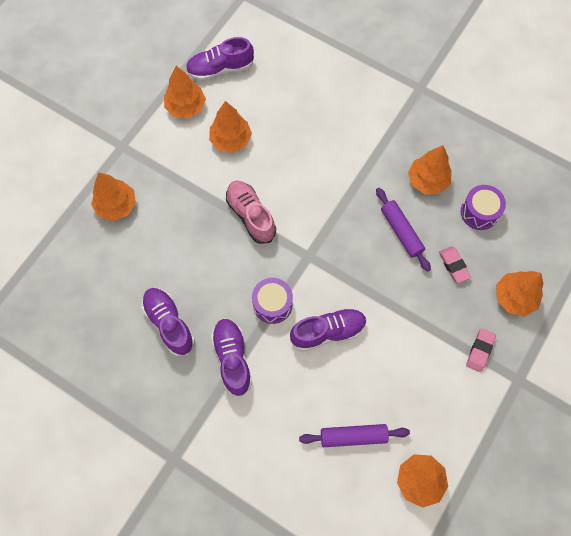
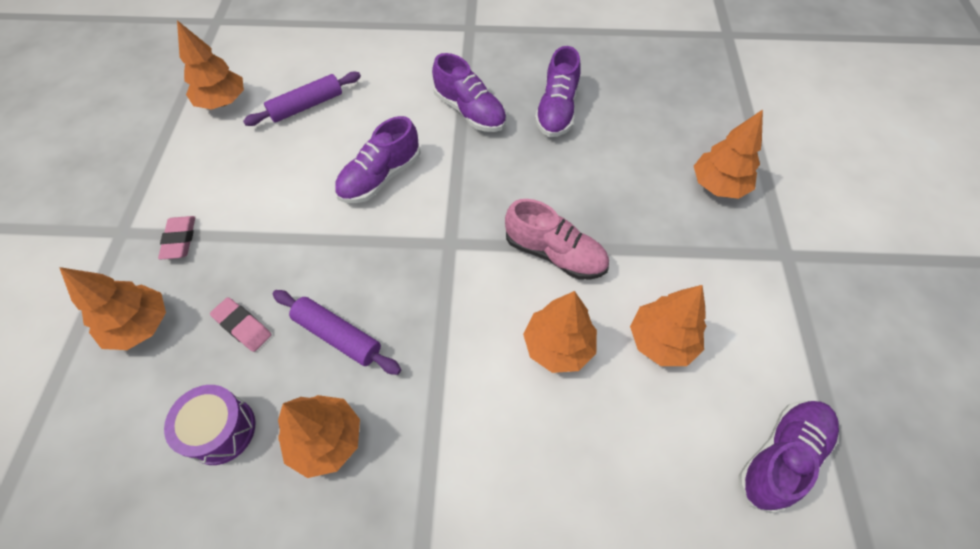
camera: 150 degrees right, 10 degrees down
(169, 323) = (557, 110): purple shoe -> purple shoe turned 75 degrees clockwise
(186, 107) = (765, 356): orange tree -> orange tree (558, 346)
(272, 304) = (460, 174): purple drum -> none

